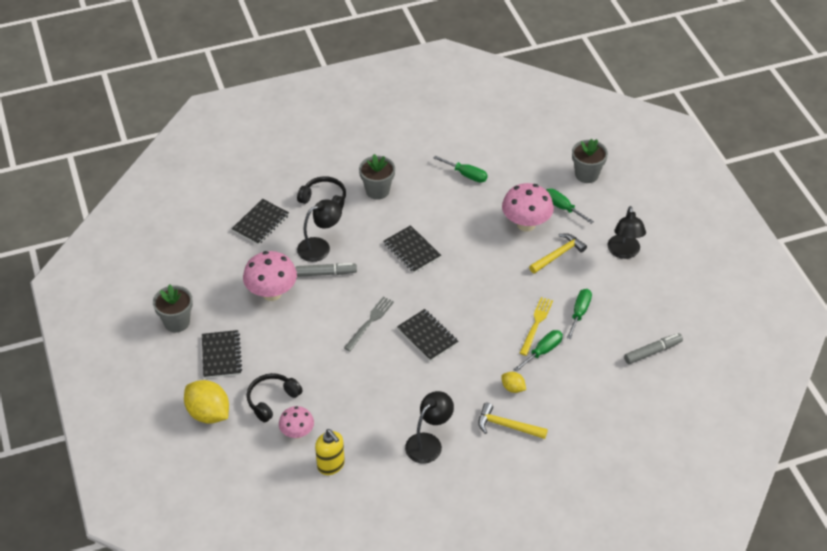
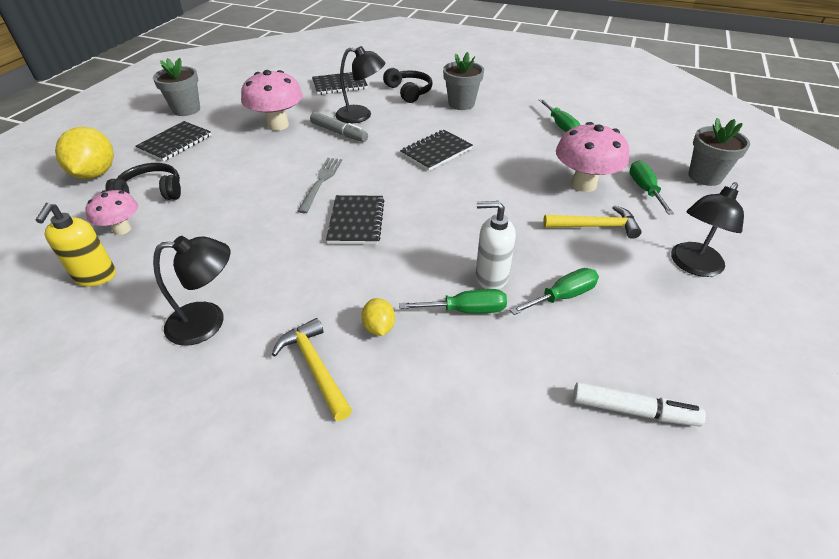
camera: 40 degrees right, 5 degrees down
(370, 322) = (321, 182): grey fork -> grey fork turned 60 degrees counterclockwise
(412, 250) = (436, 152): black notebook -> black notebook turned 45 degrees clockwise
(536, 324) = (491, 277): yellow fork -> white soap dispenser
(652, 352) = (633, 410): grey marker -> white marker

